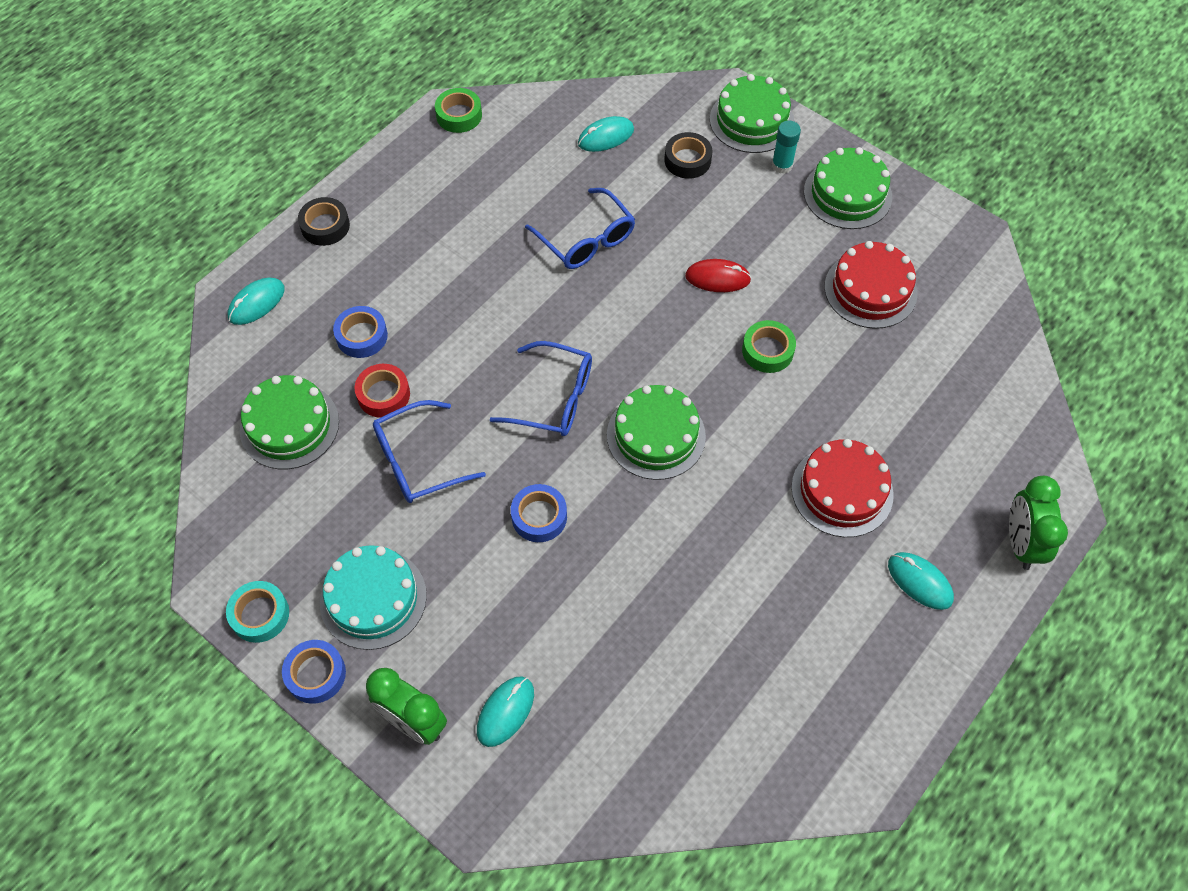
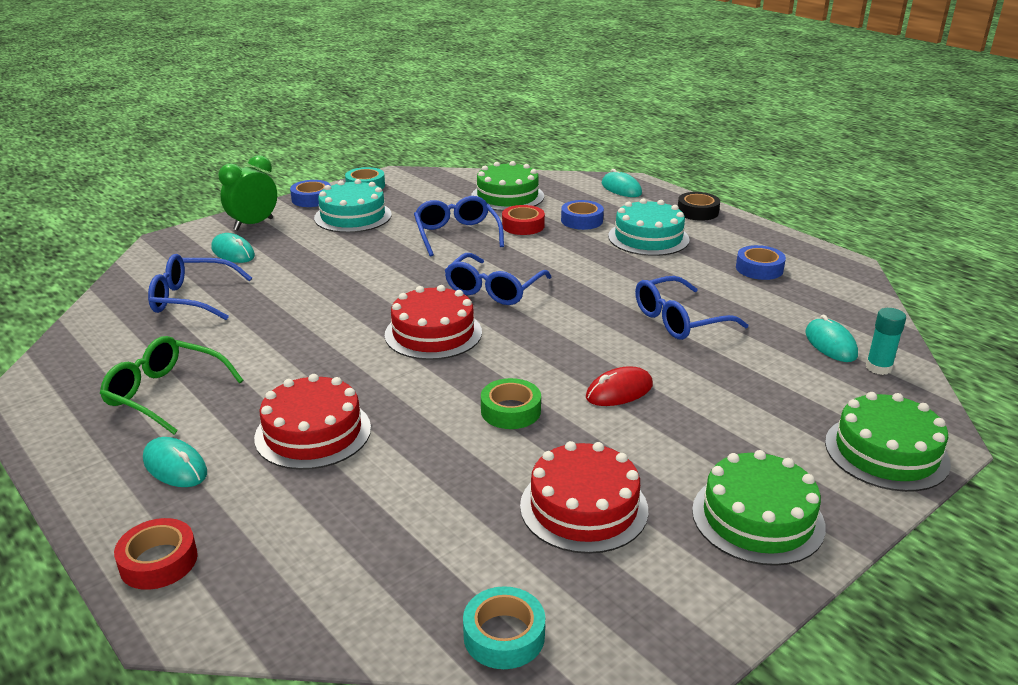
camera: 100 degrees right, 30 degrees down
(403, 269) = (648, 238): none -> turquoise cake
(459, 115) = (842, 269): green tape -> none
(539, 516) = (381, 275): blue tape -> blue tape (759, 269)
(635, 706) = (192, 299): none -> blue glasses
(656, 435) = (433, 333): green cake -> red cake
(687, 160) = (802, 393): black tape -> none
(717, 278) = (619, 391): red mouse -> red mouse turned 45 degrees clockwise
(782, 165) = (805, 466): turquoise glue stick -> turquoise glue stick (878, 368)
(823, 642) = (165, 394): none -> green glasses
(919, 582) = (175, 466): turquoise mouse -> turquoise mouse turned 75 degrees clockwise
(1001, 320) = (504, 635): none -> turquoise tape
(1021, 543) = (158, 561): green clock -> red tape

